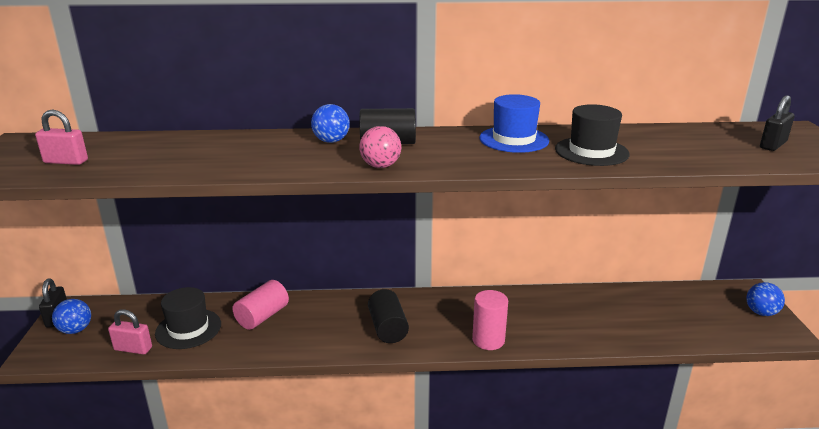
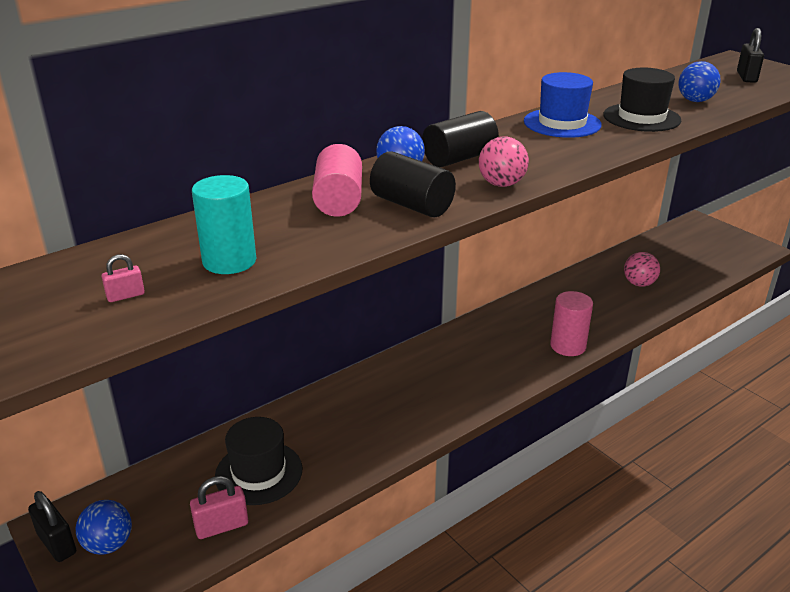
camera: 35 degrees left, 5 degrees up
(66, 161) = (125, 296): pink padlock -> pink padlock, size x0.57
(141, 161) = (229, 261): none -> turquoise cylinder
(262, 316) = (326, 421): pink cylinder -> pink cylinder (338, 200)
(388, 328) = (469, 375): black cylinder -> black cylinder (412, 205)
(616, 318) = (639, 284): none -> pink ball
(761, 312) = (725, 238): blue ball -> blue ball (695, 101)

